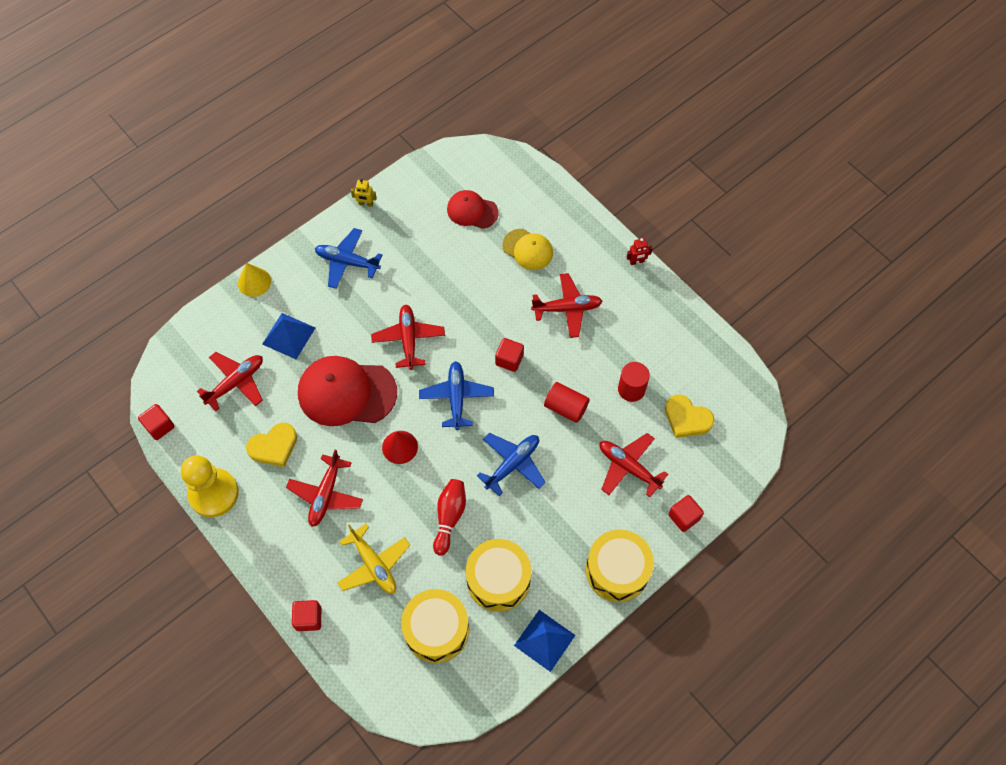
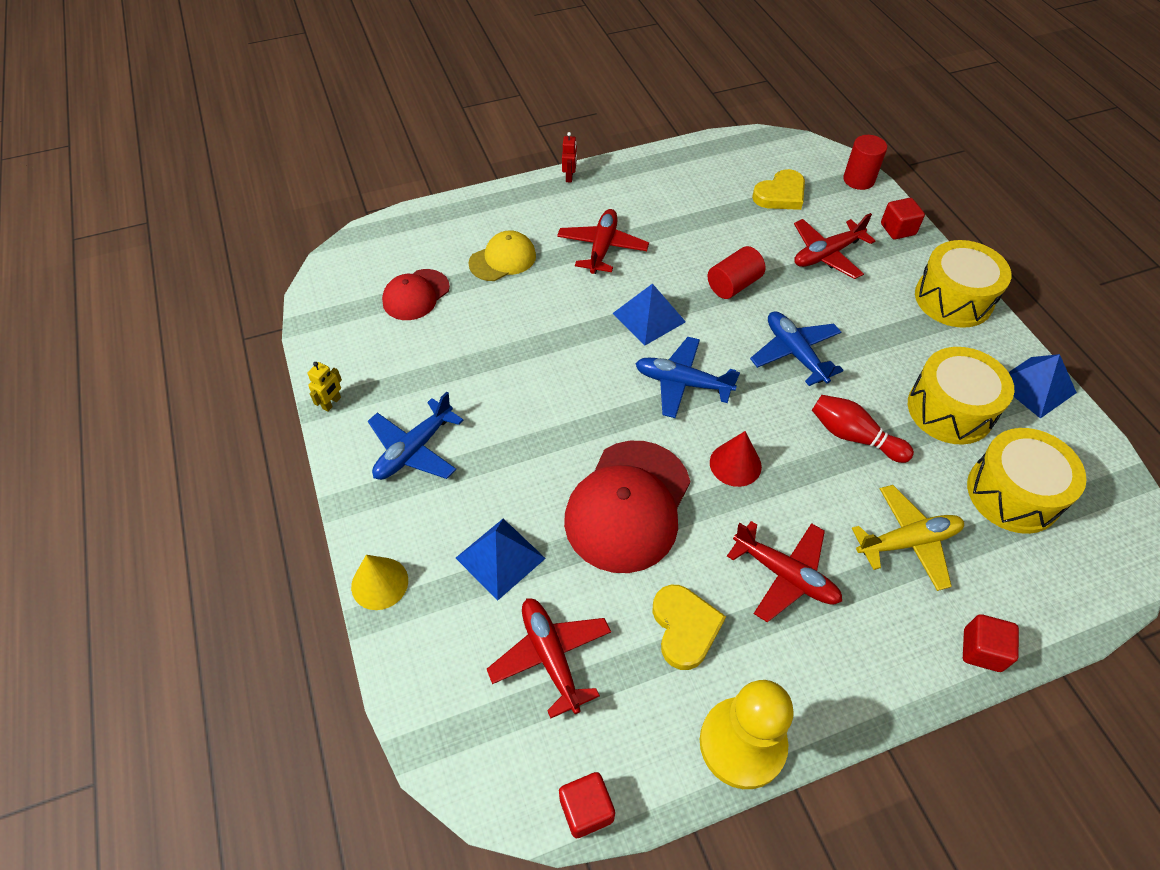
camera: 70 degrees left, 10 degrees down
(408, 339) = (574, 411): red plane -> none
(509, 360) = (649, 317): red cube -> blue pyramid
(631, 389) = (729, 225): red cylinder -> red cylinder (858, 180)

